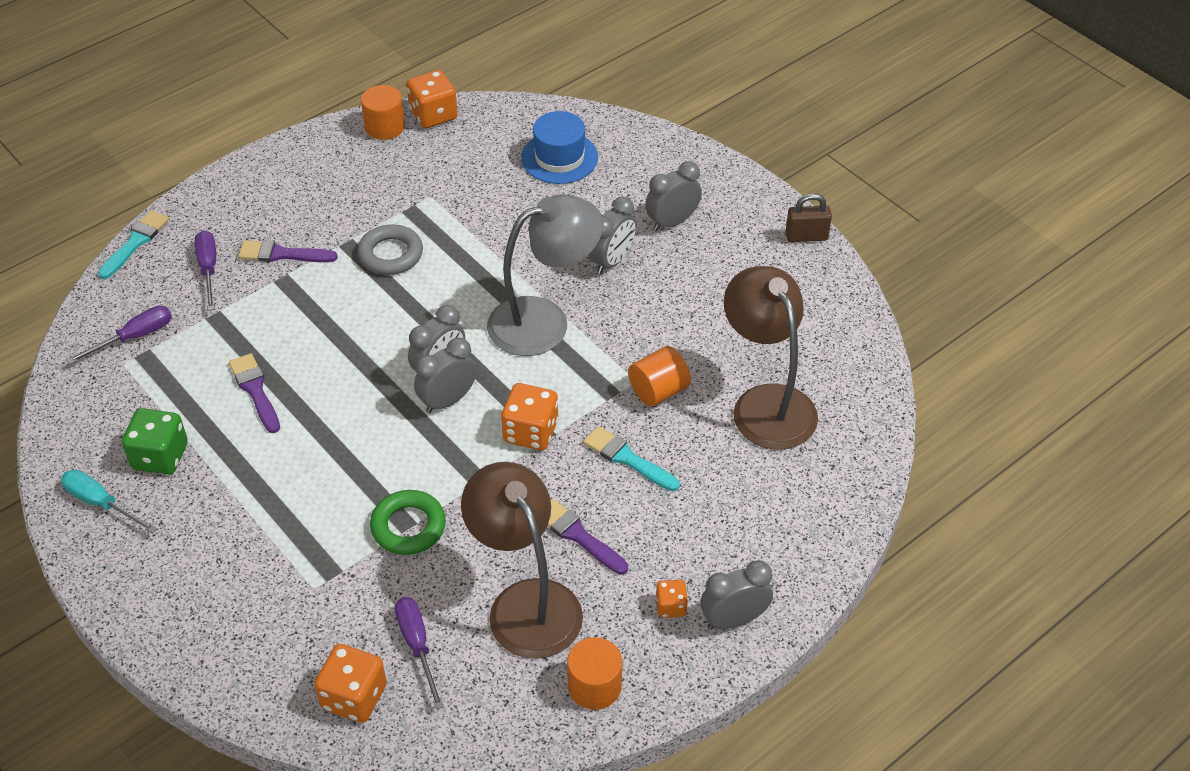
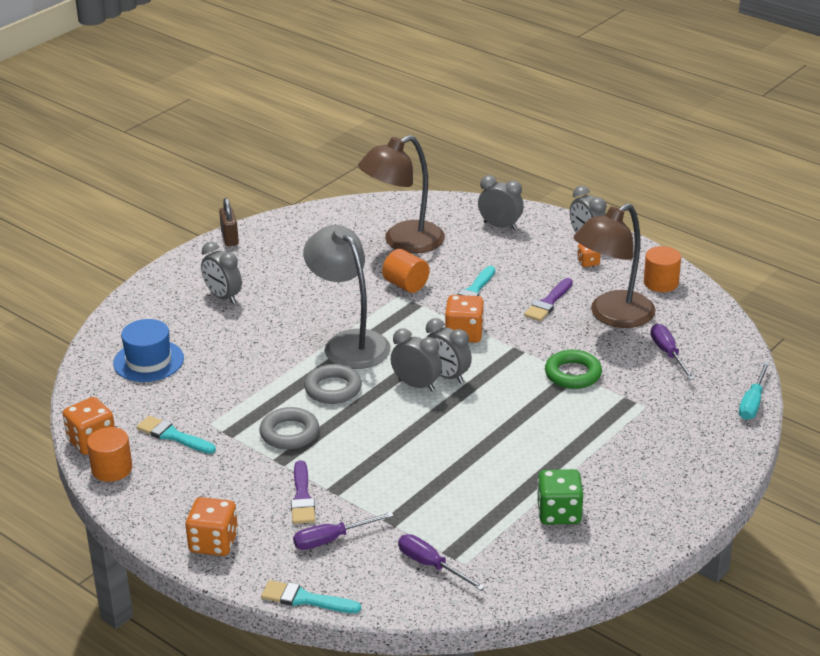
camera: 100 degrees left, 15 degrees down
(101, 503) = (619, 534): turquoise screwdriver -> turquoise screwdriver (752, 403)
(255, 390) = (470, 477): purple brush -> none
(354, 697) = (720, 372): orange dice -> orange dice (213, 543)
(417, 646) = (668, 353): purple screwdriver -> purple screwdriver turned 105 degrees clockwise
(420, 169) = (173, 436): none -> turquoise brush
(457, 297) = (333, 389): none -> grey ring
(612, 261) = (274, 320): grey clock -> grey clock (500, 226)

